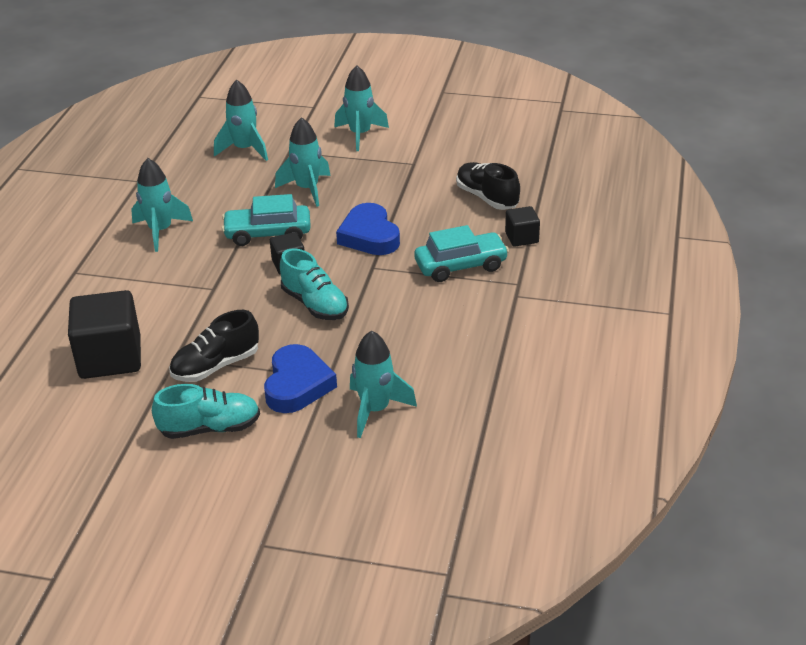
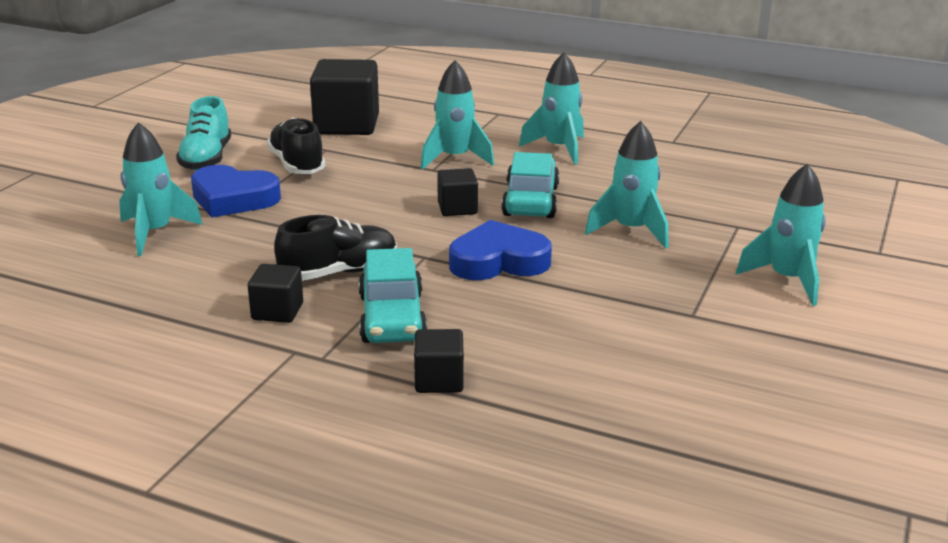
camera: 100 degrees right, 10 degrees down
(244, 149) = (744, 199): turquoise rocket -> turquoise rocket (455, 159)
(315, 304) = (368, 217): turquoise shoe -> none
(472, 314) = (277, 311): none -> black cube
(487, 198) = (569, 366): black shoe -> black shoe (339, 272)

